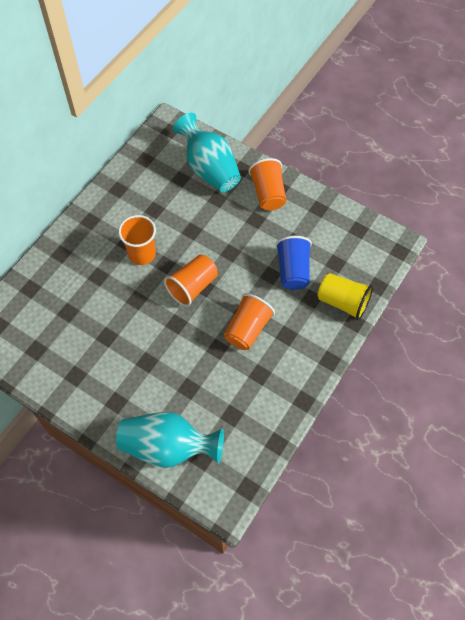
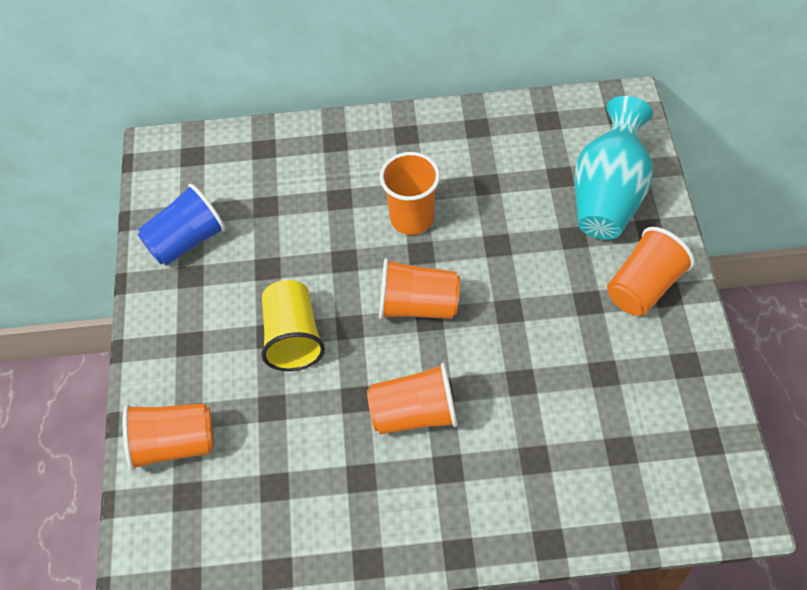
camera: 55 degrees right, 5 degrees down
(168, 447) = (174, 444): turquoise vase -> orange cup
(293, 270) = (555, 404): blue cup -> blue cup (186, 241)
(342, 302) = (567, 505): yellow cup -> yellow cup (293, 337)

